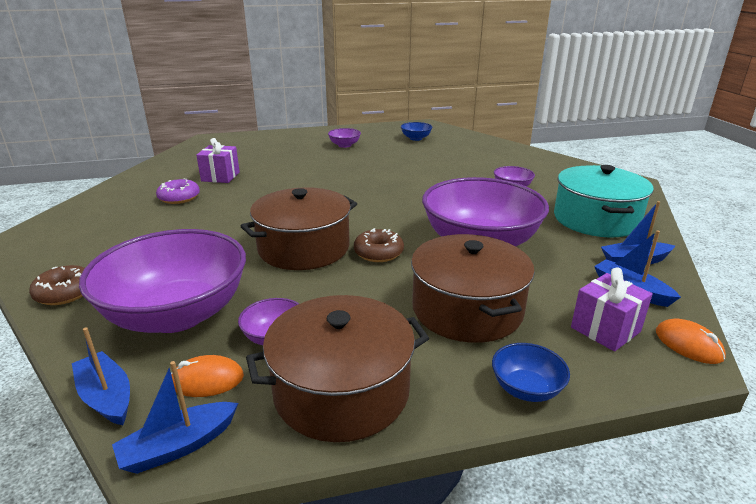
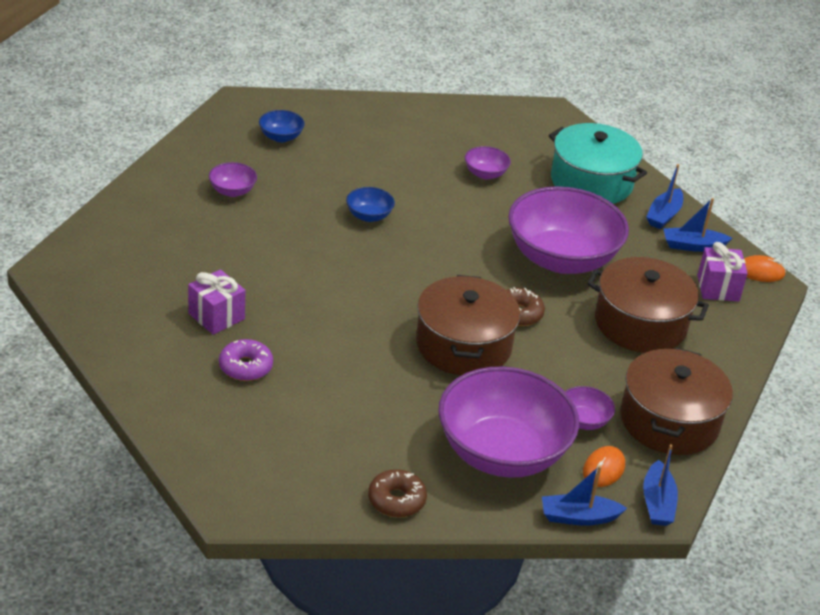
camera: 55 degrees left, 10 degrees up
(526, 389) = (735, 354): blue bowl -> blue bowl (369, 216)

